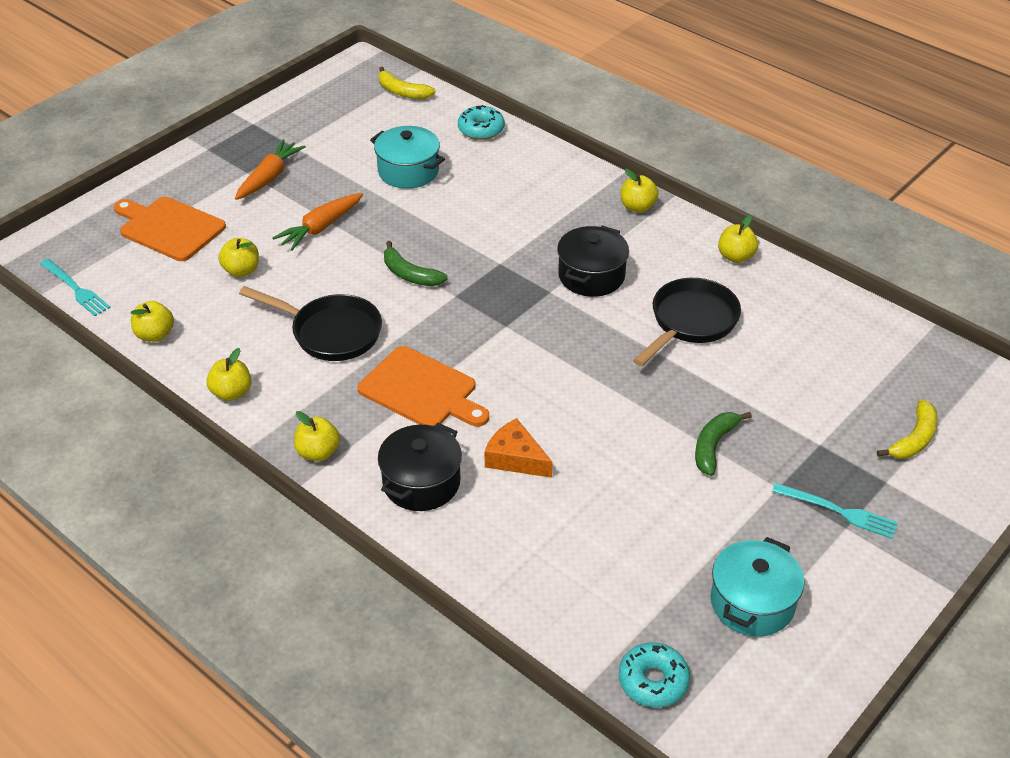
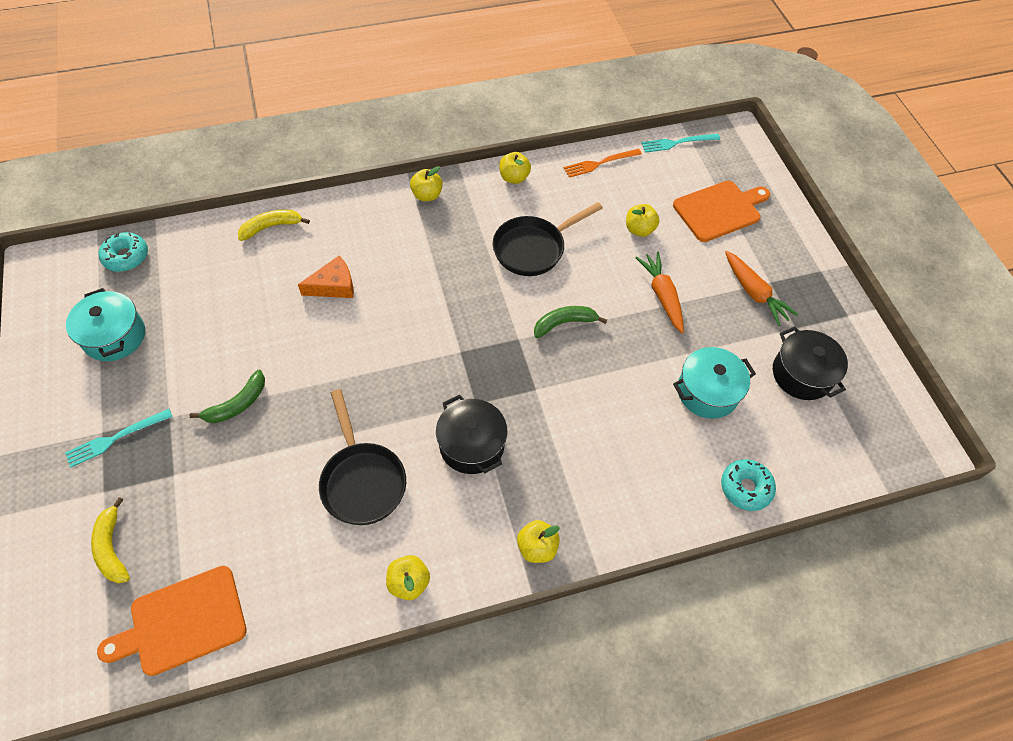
camera: 120 degrees right, 15 degrees up
(155, 335) = (600, 163): yellow apple -> orange fork
(402, 92) = (851, 455): yellow banana -> yellow banana (271, 227)
(421, 390) = (436, 269): orange cutting board -> orange cutting board (182, 622)
(421, 482) = (358, 230): black pot -> black pot (802, 374)
(714, 446) = (237, 404): green banana -> green banana turned 75 degrees clockwise

